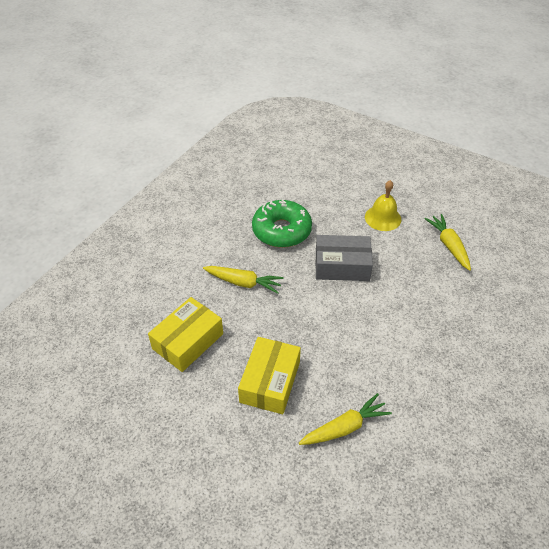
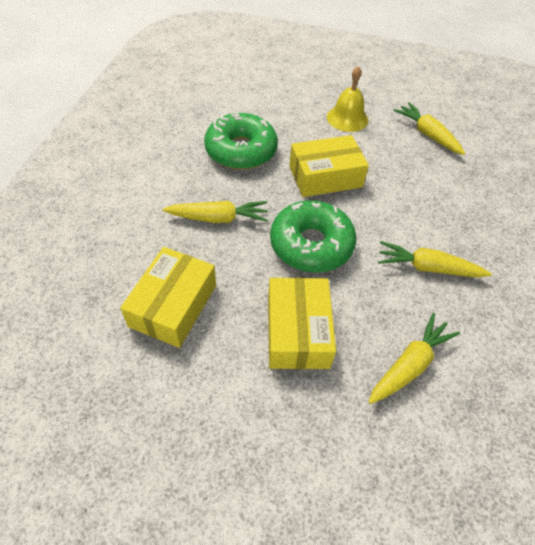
camera: 20 degrees left, 5 degrees up
(307, 319) = (311, 244): none -> green donut
(342, 265) = (325, 176): grey box -> yellow box
(393, 358) = (427, 268): none -> yellow carrot

